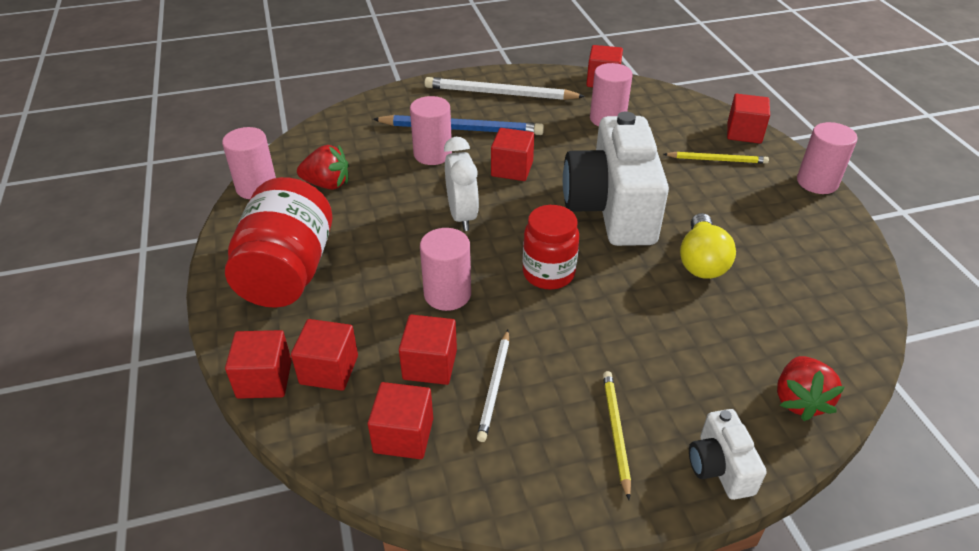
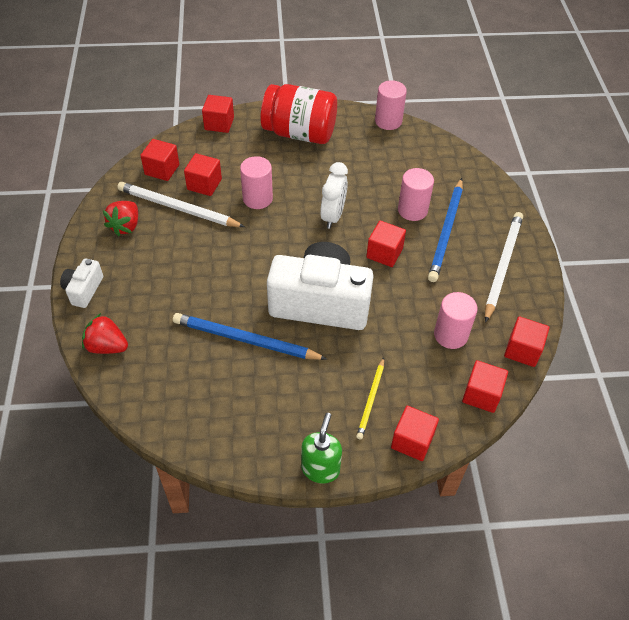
camera: 100 degrees right, 10 degrees up
(327, 184) = (385, 153): red strawberry -> red strawberry (125, 226)
(329, 370) = (216, 146): red cube -> red cube (481, 394)
(462, 216) = (333, 216): white clock -> white clock turned 75 degrees counterclockwise
(495, 386) = (178, 208): white pencil -> white pencil, size x1.75
(548, 273) = (260, 250): red jar -> none
(615, 432) = (126, 252): yellow pencil -> none
(701, 261) = (245, 340): yellow light bulb -> blue pencil
(720, 467) = (84, 290): white camera -> white camera turned 75 degrees counterclockwise
(817, 182) = (320, 469): pink cylinder -> green soap dispenser

